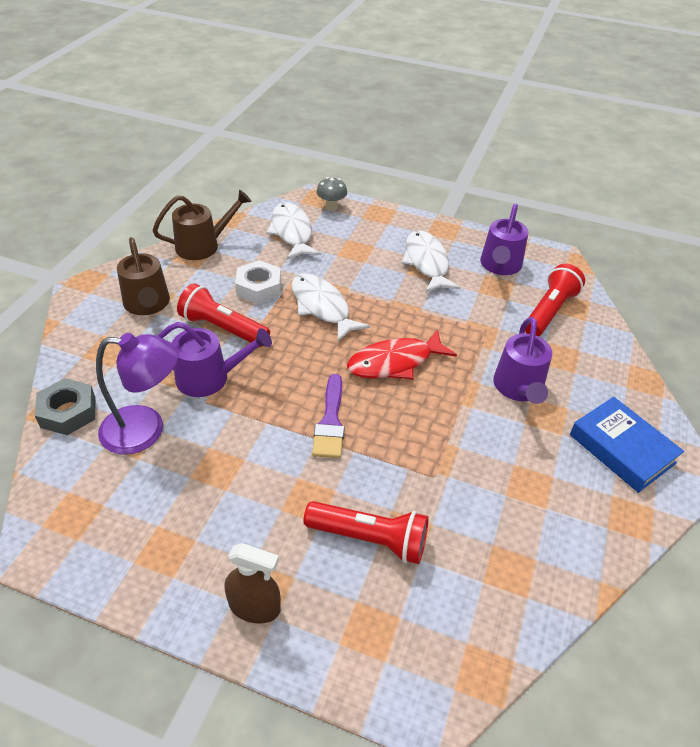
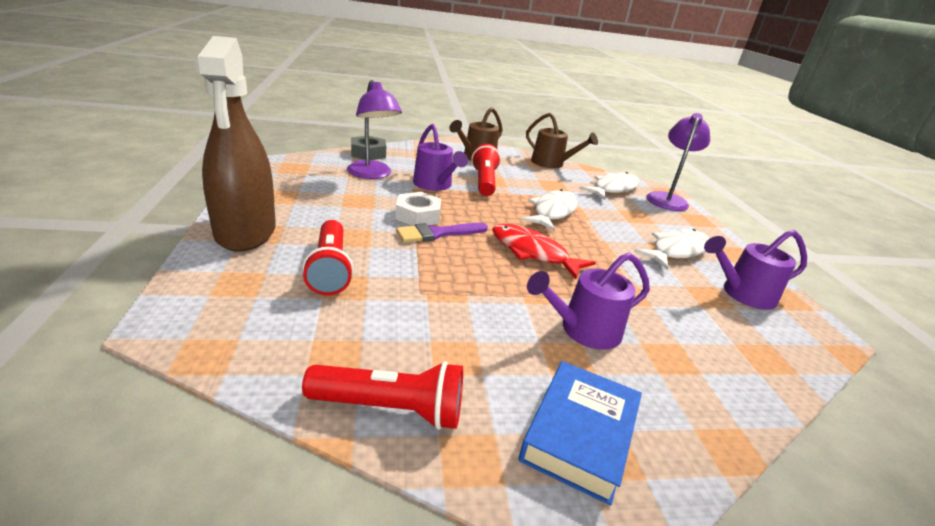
camera: 60 degrees right, 15 degrees down
(254, 606) = (245, 232): brown spray bottle -> brown spray bottle, size x2.08
(259, 287) = (539, 186): white nut -> white nut (418, 215)
(331, 207) = (667, 199): grey mushroom -> purple lamp
(549, 311) = (728, 339): red flashlight -> red flashlight (391, 409)

